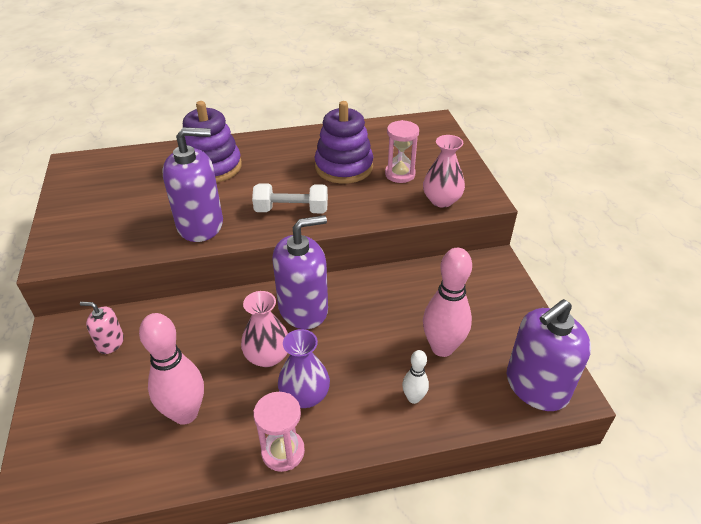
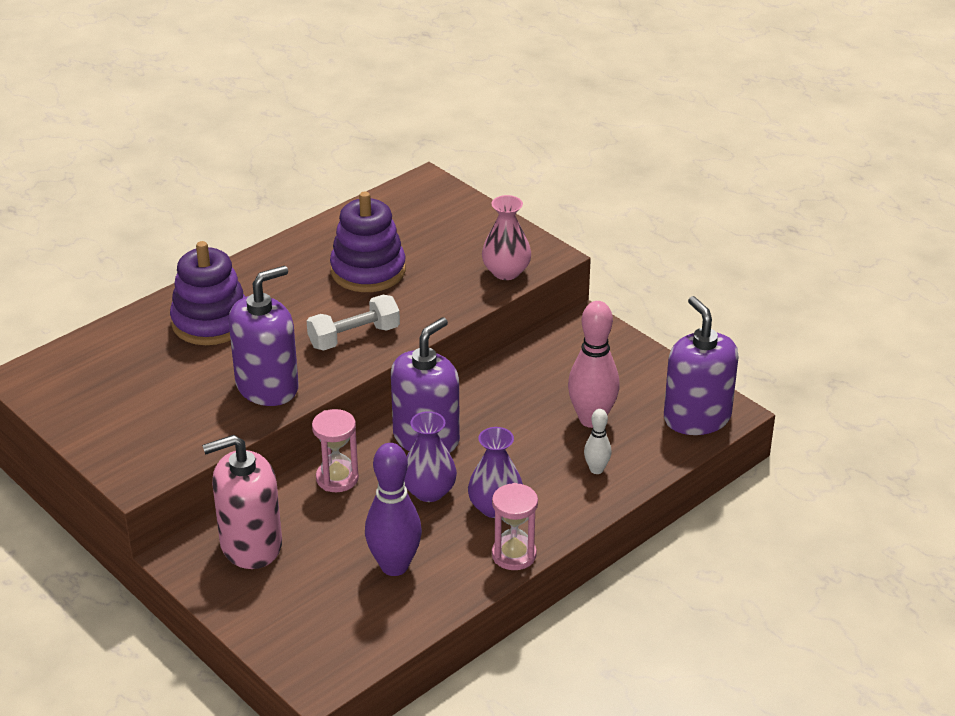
camera: 30 degrees left, 5 degrees down
(110, 343) = (251, 545): pink soap dispenser -> pink soap dispenser, size x2.05
(185, 413) = (394, 566): pink bowling pin -> purple bowling pin
(267, 356) = (429, 491): pink vase -> purple vase
(400, 174) = (438, 258): pink hourglass -> pink hourglass (337, 478)
(536, 386) = (697, 418): purple soap dispenser -> purple soap dispenser turned 135 degrees clockwise

